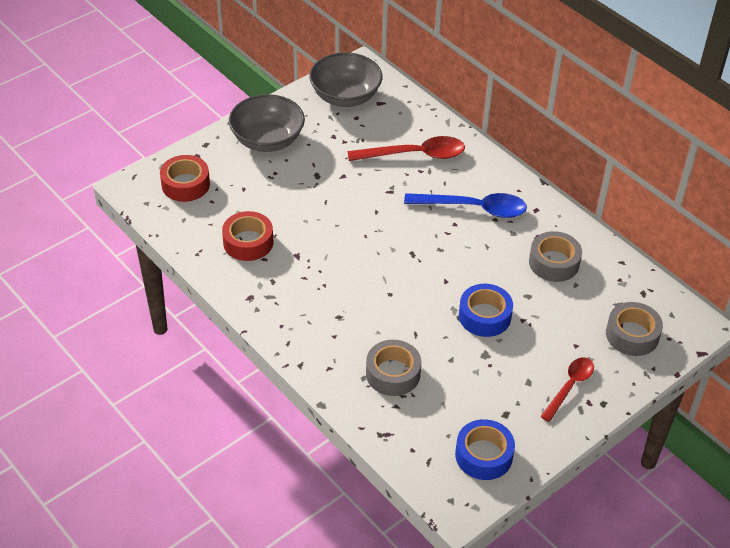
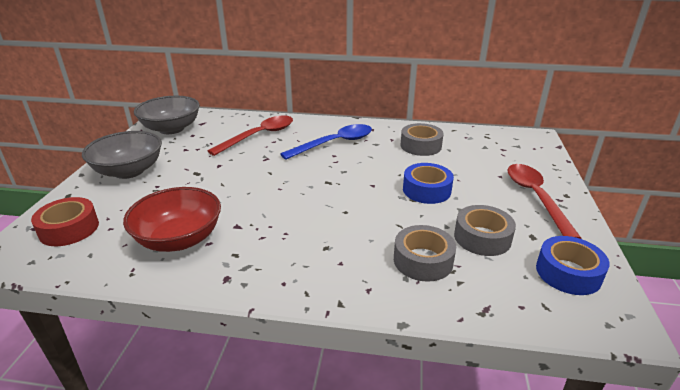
camera: 40 degrees left, 15 degrees down
(248, 242) = (179, 239): red tape -> red bowl
(569, 387) = (536, 198): red spoon -> red spoon, size x1.56
(632, 335) = (516, 156): grey tape -> grey tape (482, 238)

